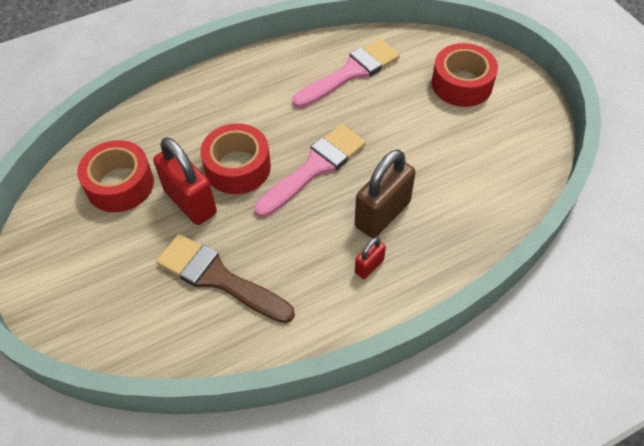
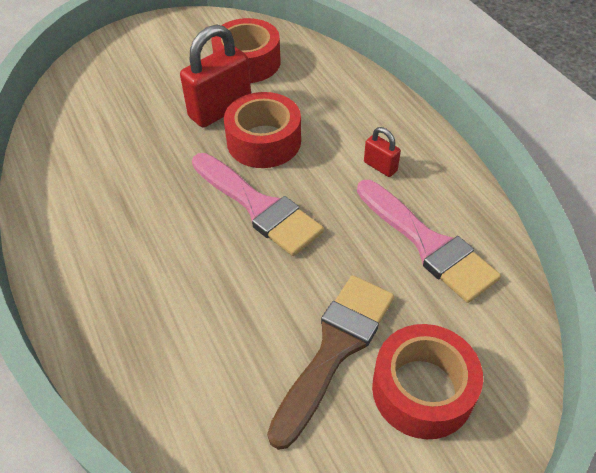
camera: 90 degrees right, 5 degrees down
(218, 278) = (124, 136): brown brush -> brown brush (335, 349)
(369, 266) = (109, 257): red padlock -> red padlock (380, 166)
(382, 214) = (180, 273): brown padlock -> none

